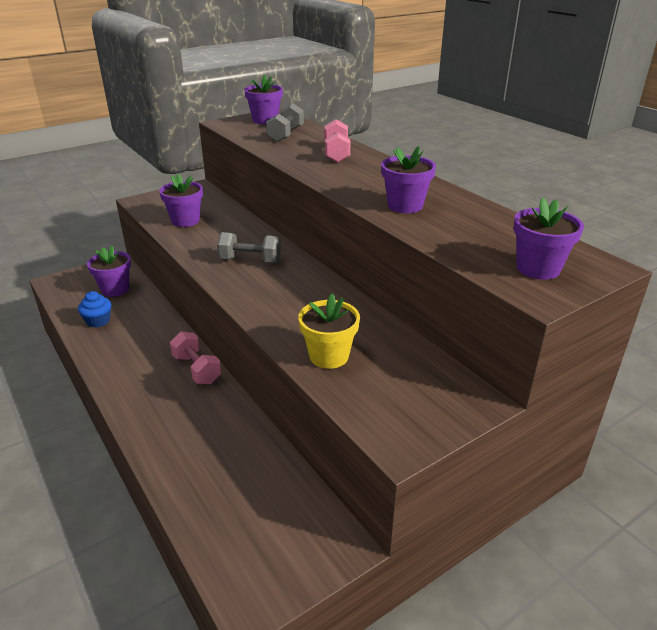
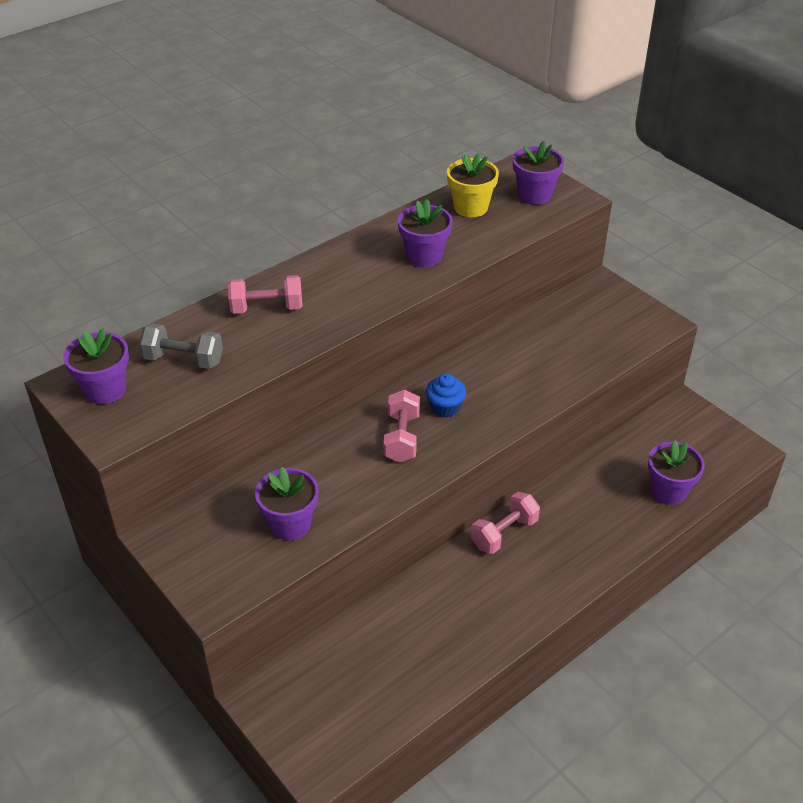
camera: 95 degrees left, 10 degrees up
(98, 321) = (422, 665): blue cupcake -> blue cupcake (445, 407)
(115, 289) = (337, 672): purple flower pot -> purple flower pot (668, 491)
(250, 260) = (402, 438): grey dumbbell -> pink dumbbell
(329, 356) = (570, 363): yellow flower pot -> yellow flower pot (470, 207)

